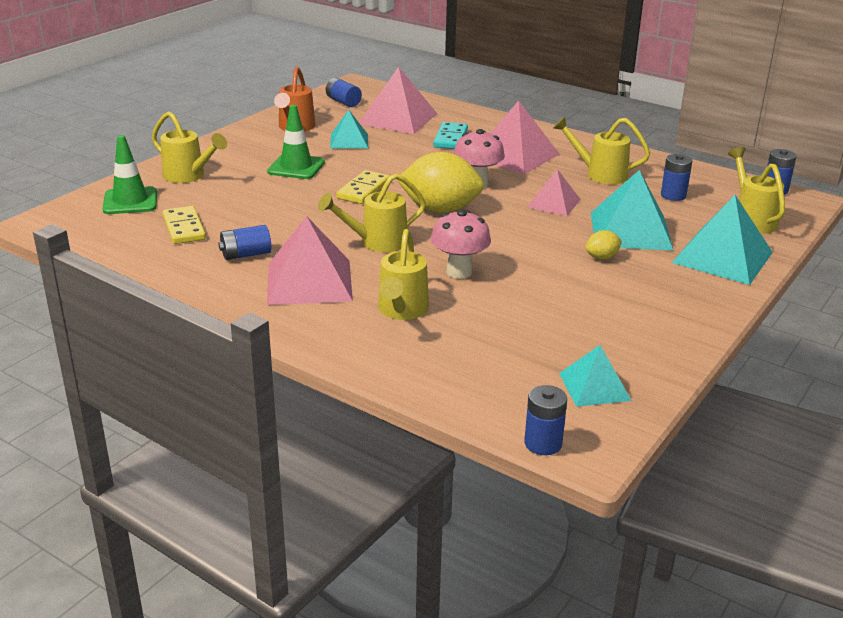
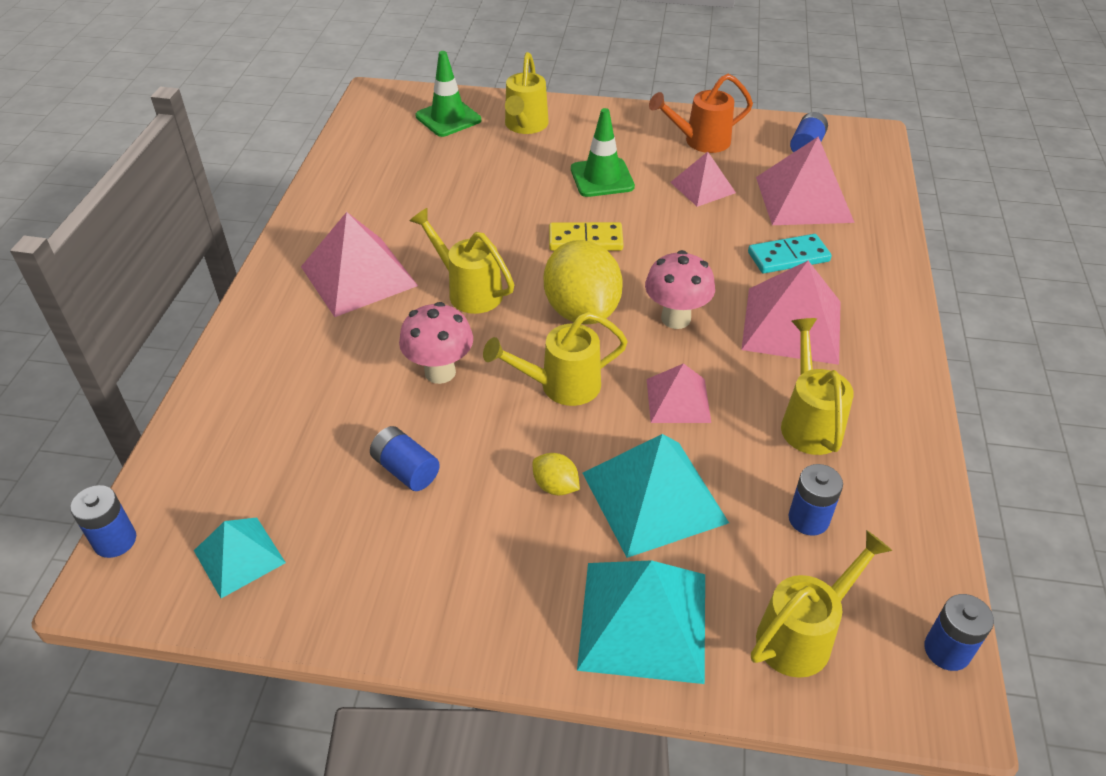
camera: 65 degrees right, 15 degrees up
(184, 228) = (417, 165): yellow domino -> none
(246, 255) = (388, 219): blue battery -> blue battery (406, 470)
(349, 141) = (703, 187): turquoise pyramid -> pink pyramid
(401, 311) = (332, 356): yellow watering can -> yellow watering can (561, 386)

